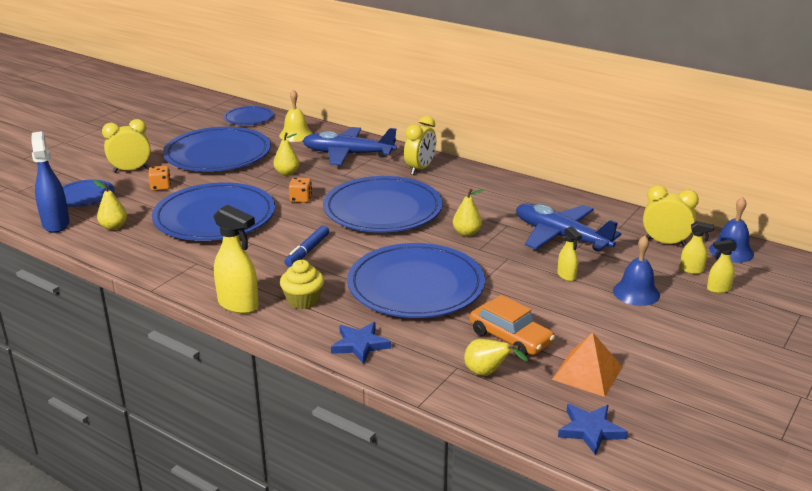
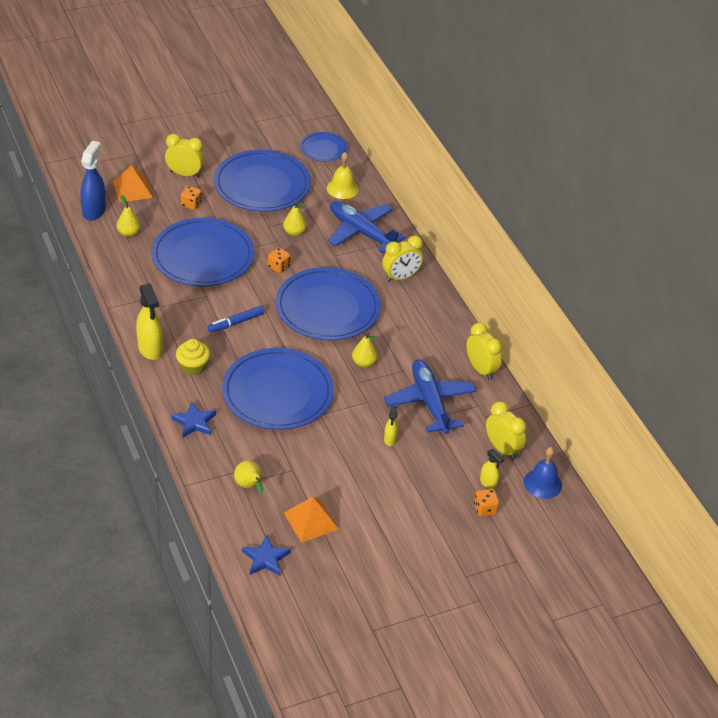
camera: 30 degrees right, 15 degrees up
(84, 196) = (132, 189): blue plate -> orange pyramid
(510, 338) = (292, 468): orange car -> none
(569, 200) = (481, 369): none -> yellow clock
(636, 292) = (421, 480): blue bell -> none
(718, 289) = (485, 509): yellow spray bottle -> orange dice

